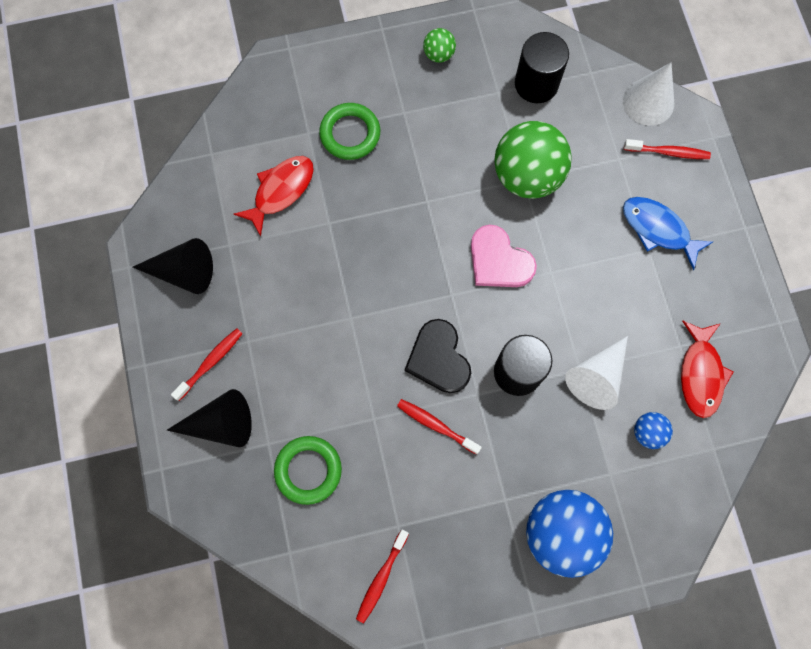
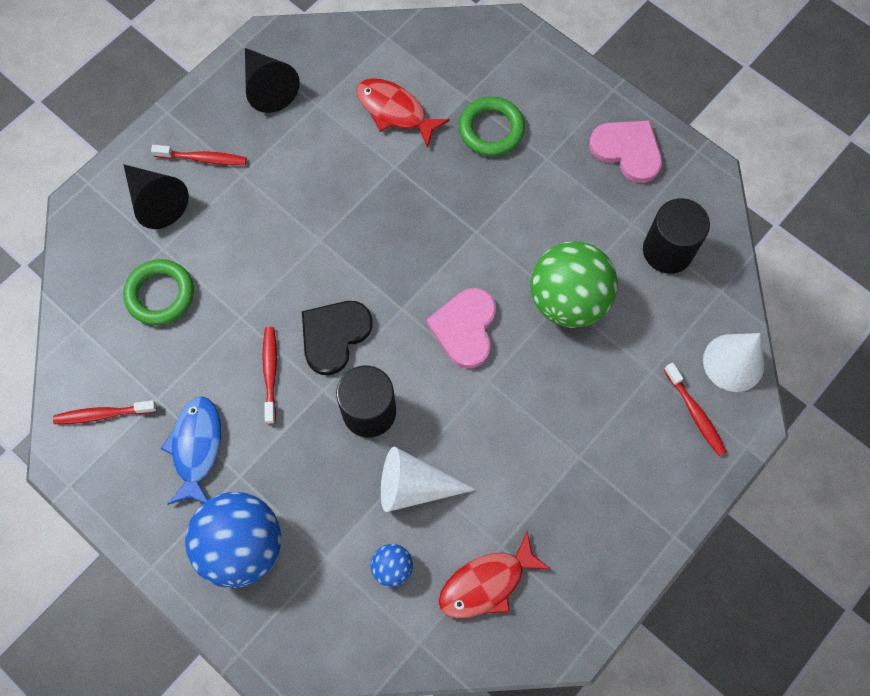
camera: 55 degrees right, 5 degrees down
(281, 191) = (395, 111): red fish -> red fish turned 150 degrees counterclockwise
(438, 54) = (627, 151): green ball -> pink heart
(658, 229) = (606, 453): blue fish -> blue fish (196, 448)

